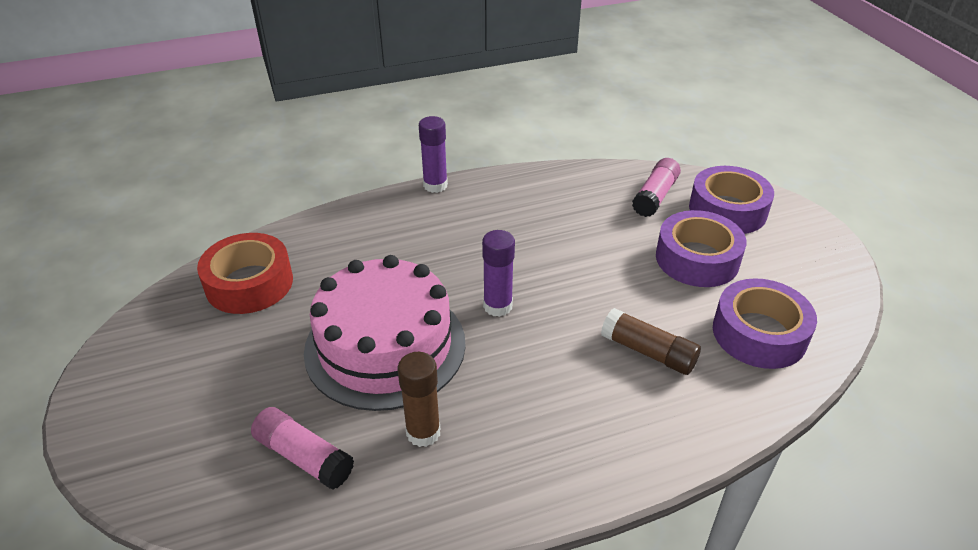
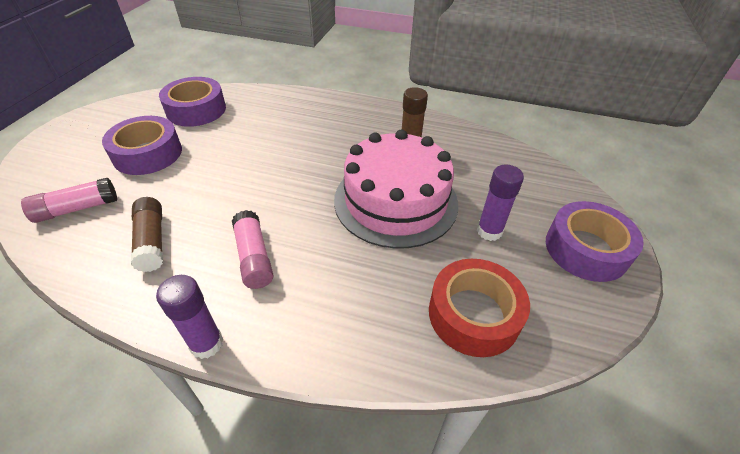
camera: 145 degrees left, 5 degrees up
(303, 456) = (480, 167): pink glue stick -> pink glue stick (254, 257)
(497, 306) = (301, 189): purple glue stick -> purple glue stick (489, 231)
(648, 352) = (258, 128): brown glue stick -> brown glue stick (152, 241)
(727, 210) = (64, 171): purple tape -> purple tape (586, 249)

